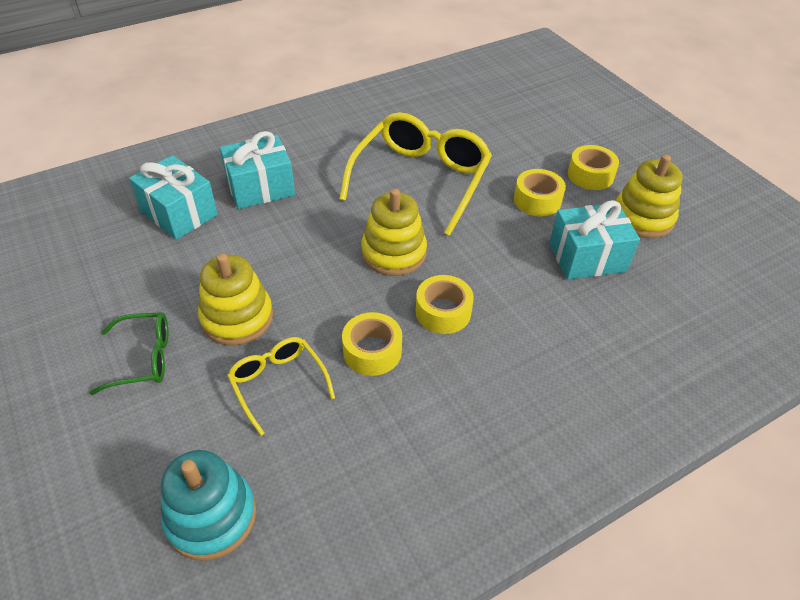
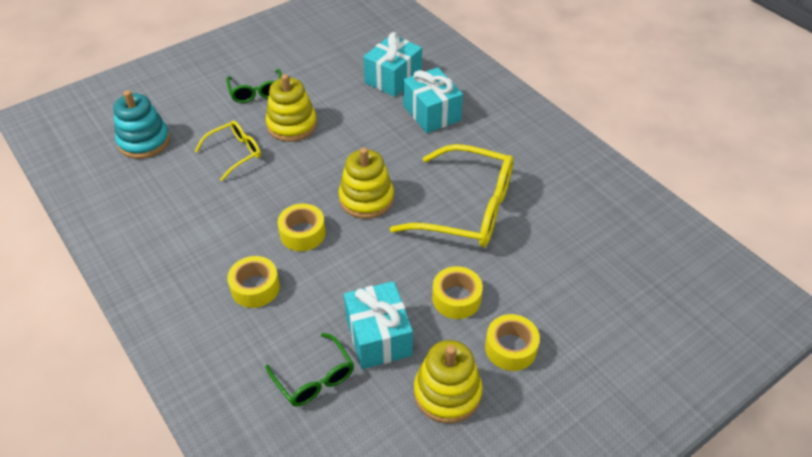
camera: 85 degrees right, 0 degrees up
(372, 351) = (262, 196): yellow tape -> yellow tape (255, 288)
(643, 308) = (314, 378): none -> green glasses

